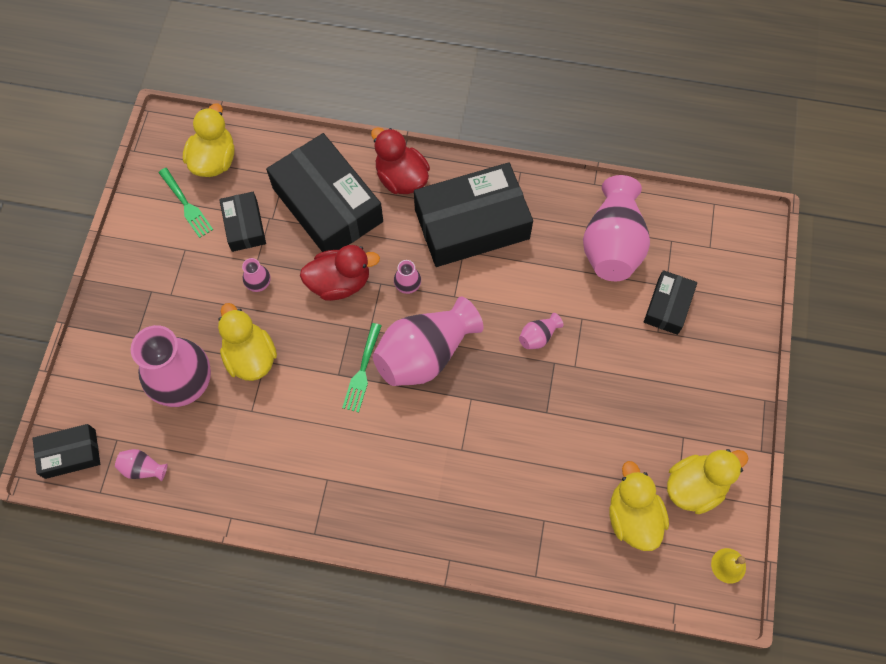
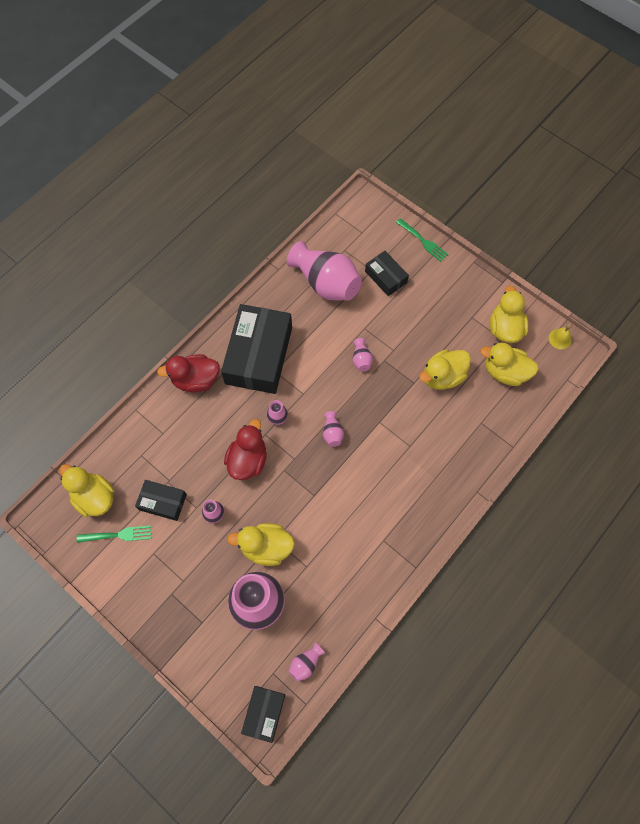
camera: 60 degrees left, 0 degrees up
(327, 205) = (184, 438): black box -> none
(362, 371) = (321, 478): green fork -> green fork (423, 241)
(425, 354) = (332, 433): pink vase -> pink vase, size x0.42
(576, 442) = (442, 376): none -> yellow duck

